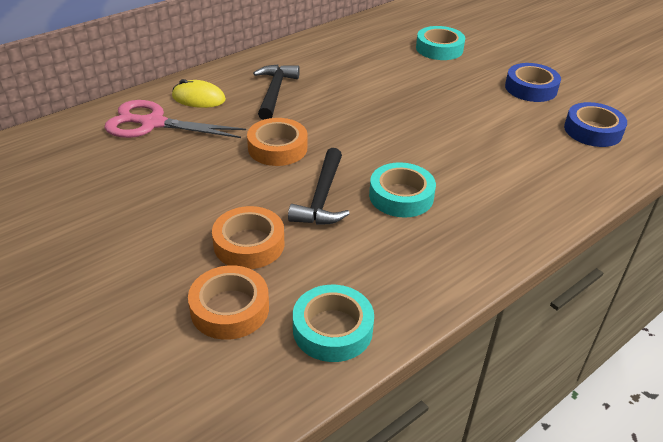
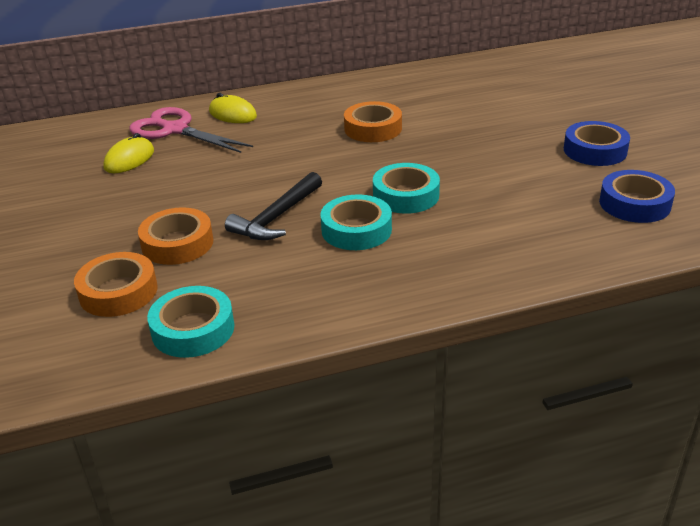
camera: 25 degrees right, 5 degrees down
(129, 163) = (129, 159): none -> yellow mouse
(274, 92) = (308, 118): black hammer -> none
(277, 148) = (270, 167): orange tape -> orange tape (373, 128)
(439, 49) = (519, 98): turquoise tape -> turquoise tape (405, 195)

